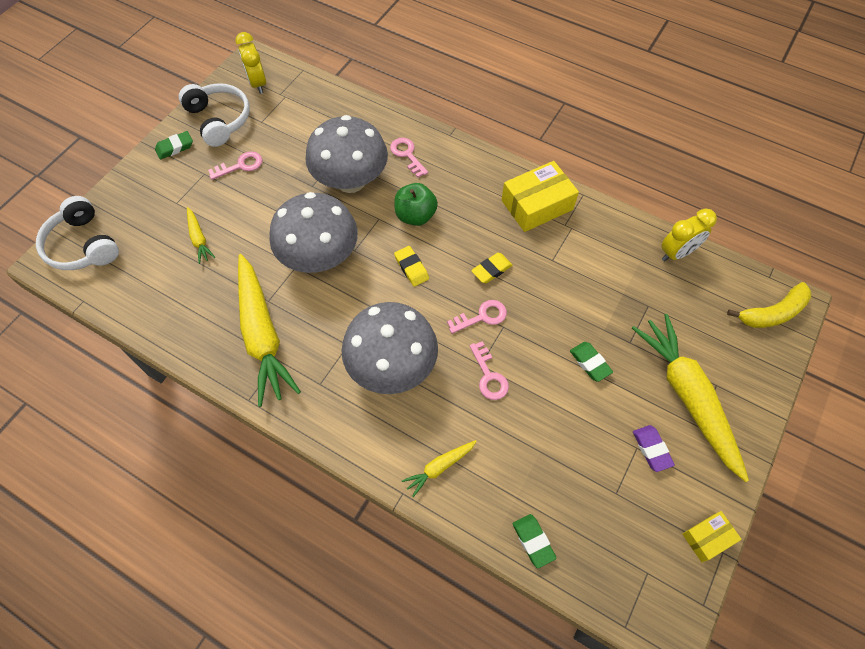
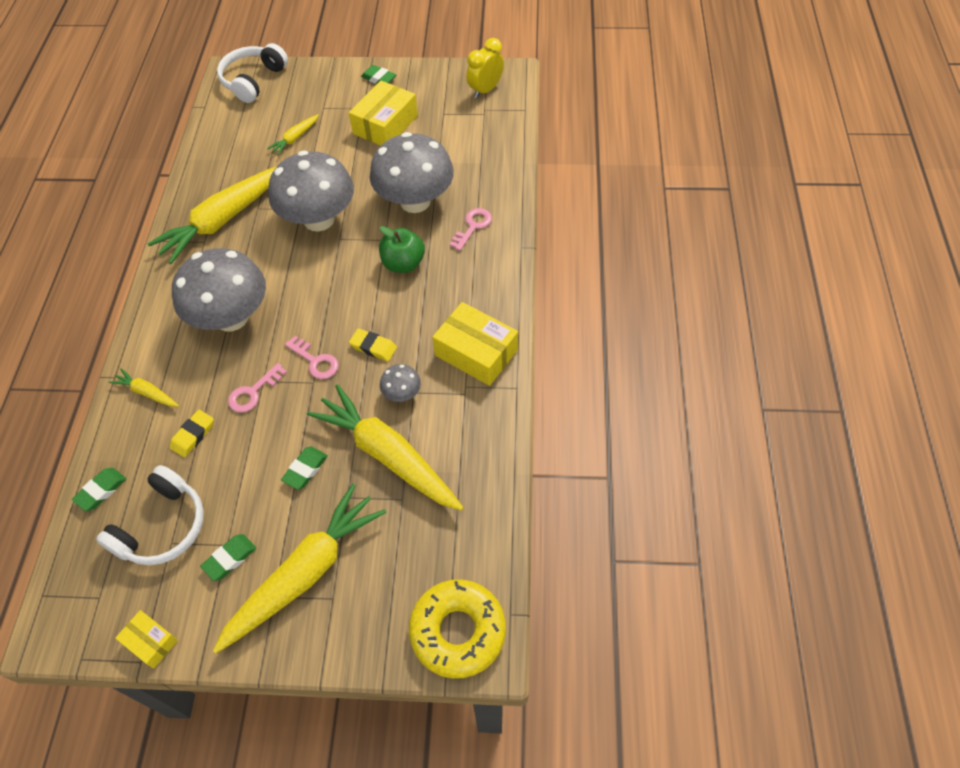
camera: 65 degrees right, 5 degrees down
(219, 120) = (426, 88): white headphones -> white headphones (162, 526)
(240, 166) = (385, 125): pink key -> yellow box
(411, 268) = (342, 286): yellow eraser -> yellow eraser (193, 435)
(550, 268) = (402, 394): none -> grey mushroom
(603, 300) = (387, 455): none -> yellow carrot
(651, 449) = (230, 558): purple eraser -> green eraser
(677, 253) = (488, 504): yellow clock -> none
(772, 313) = (458, 631): yellow banana -> yellow donut

